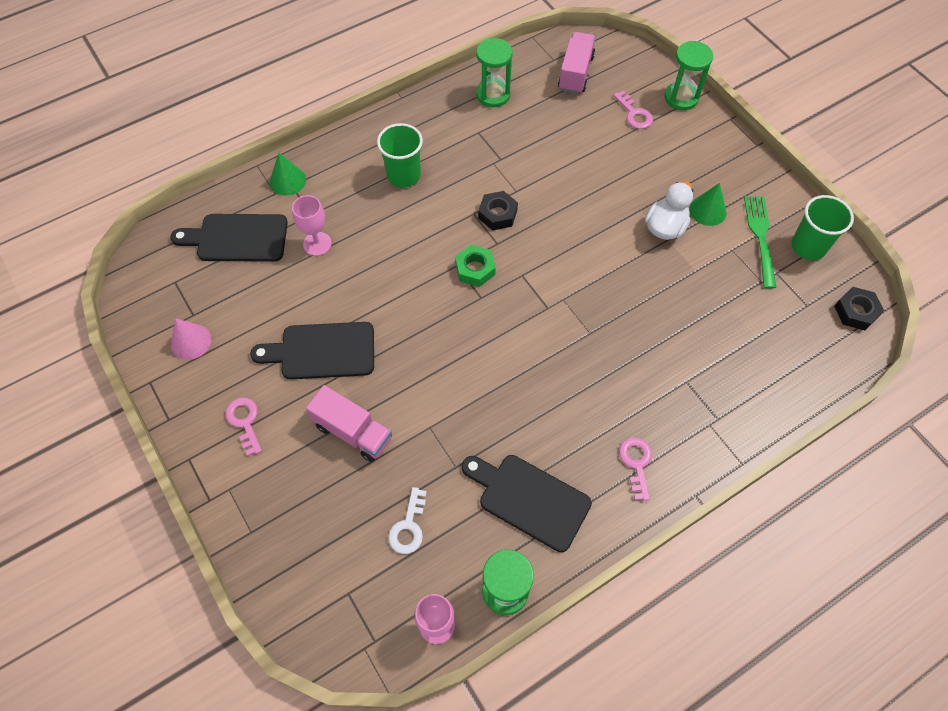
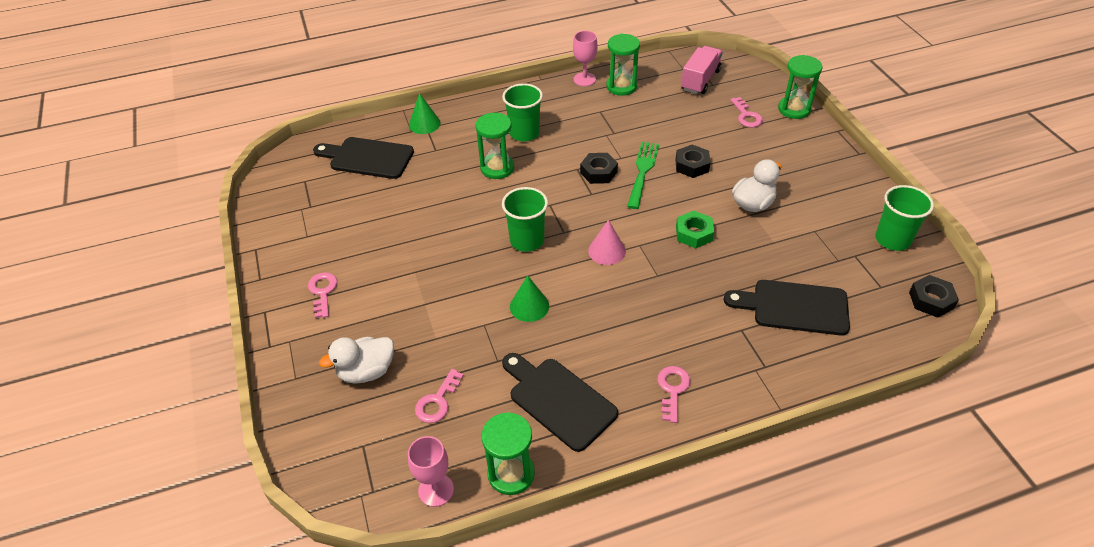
camera: 15 degrees right, 15 degrees down
(191, 341) = (301, 225): pink cone -> pink cone (607, 251)
(317, 244) = (433, 171): pink goblet -> pink goblet (584, 79)
(322, 351) = (409, 250): black cutting board -> black cutting board (794, 307)
(324, 508) = (366, 371): none -> white duck
(353, 432) = (413, 316): pink truck -> none
(387, 227) = (497, 168): none -> green hourglass
(408, 527) = (437, 401): white key -> pink key
(445, 315) = (527, 240): none -> green cup
(475, 269) = (565, 210): green nut -> green nut (694, 233)
(592, 188) = (692, 165): none -> black nut
(707, 210) = (798, 197): green cone -> green cone (529, 306)
(760, 236) = (845, 224): green fork -> green fork (642, 171)

